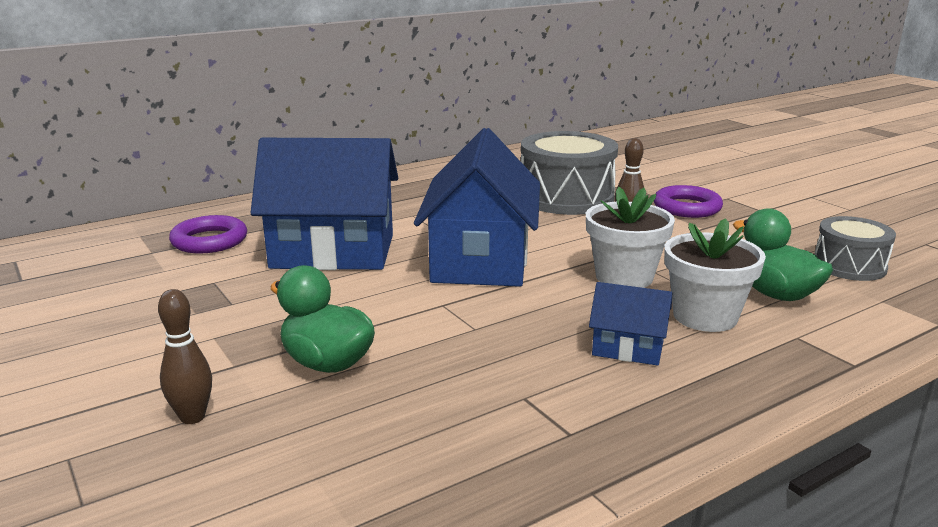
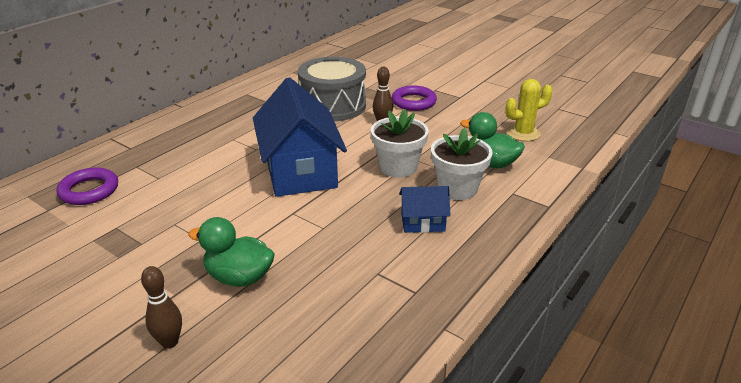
camera: 20 degrees left, 10 degrees up
(333, 252) = (192, 183): blue house -> none
(849, 266) = (523, 133): grey drum -> yellow cactus

